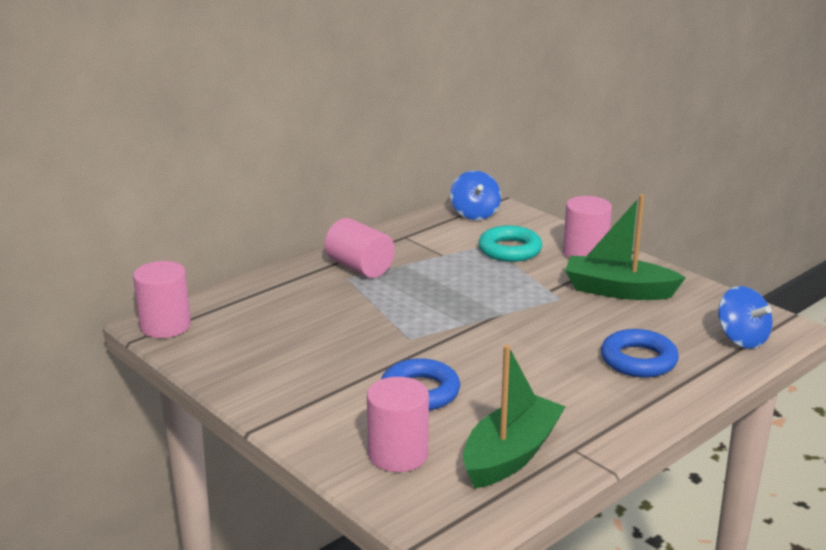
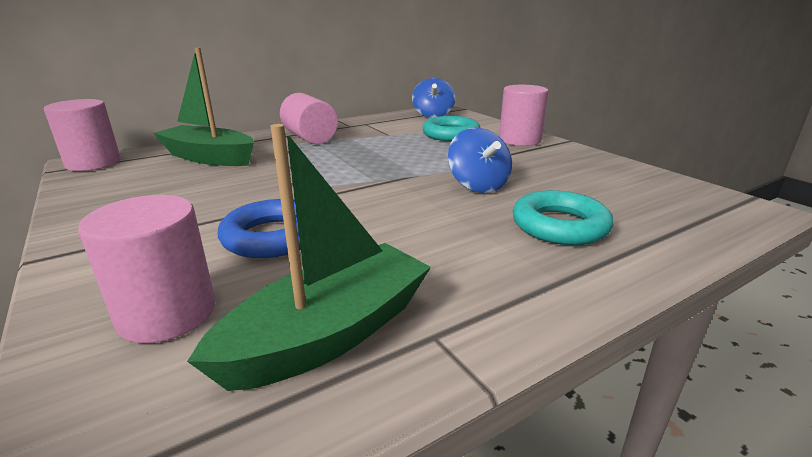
camera: 10 degrees right, 0 degrees up
(618, 290) = (546, 165): green boat -> green boat (209, 158)
(638, 360) = (559, 226): blue ring -> turquoise ring
(741, 339) = (693, 214): blue spinning top -> blue spinning top (478, 185)

